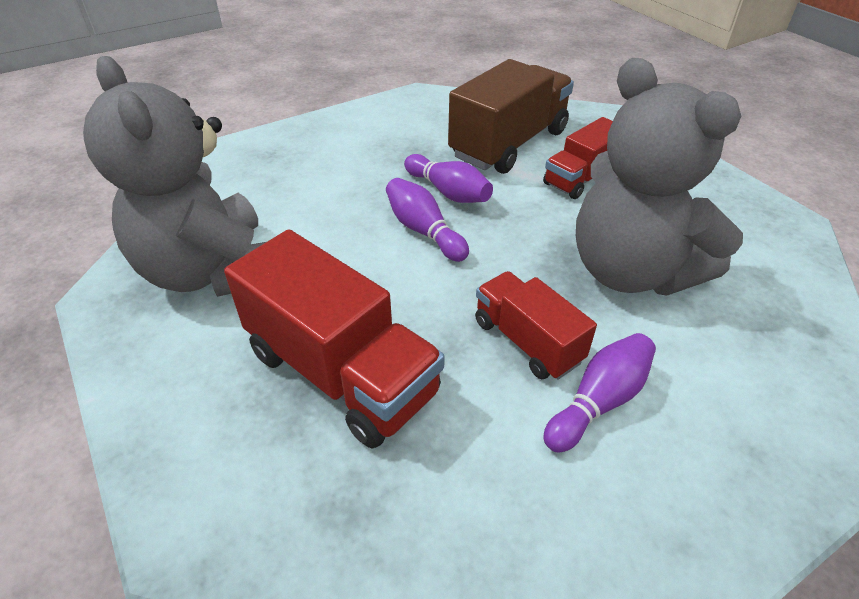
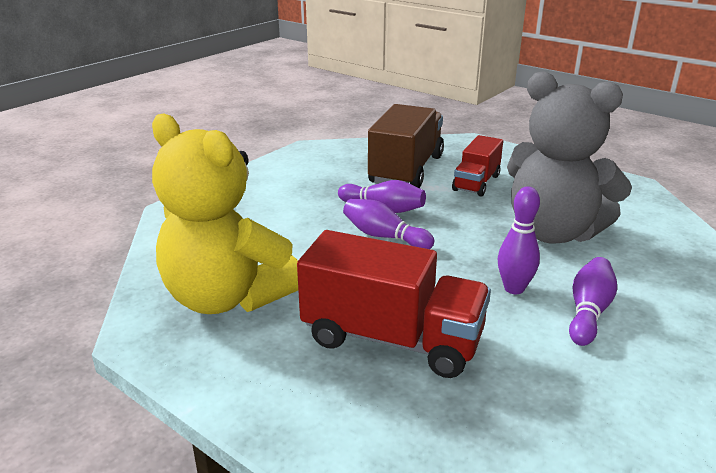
camera: 20 degrees left, 15 degrees down
(213, 271) = (228, 297): grey teddy bear -> yellow teddy bear
(527, 341) = (514, 288): red truck -> purple bowling pin

